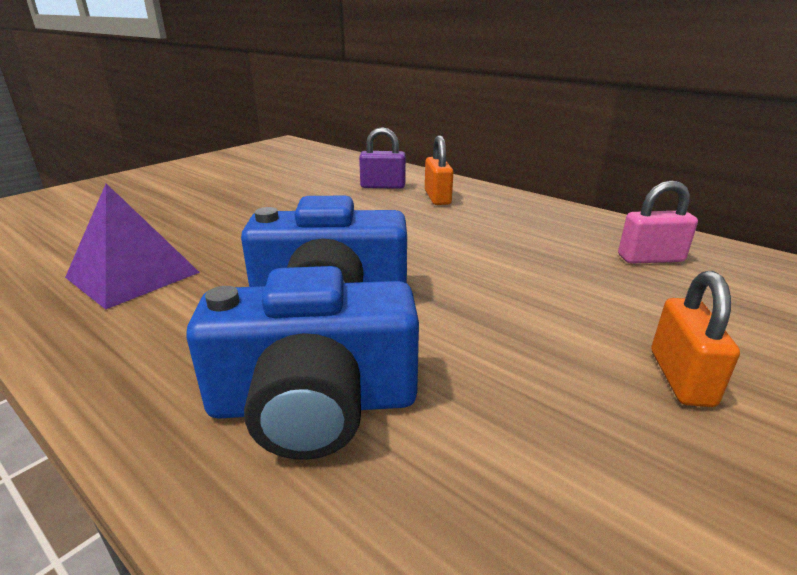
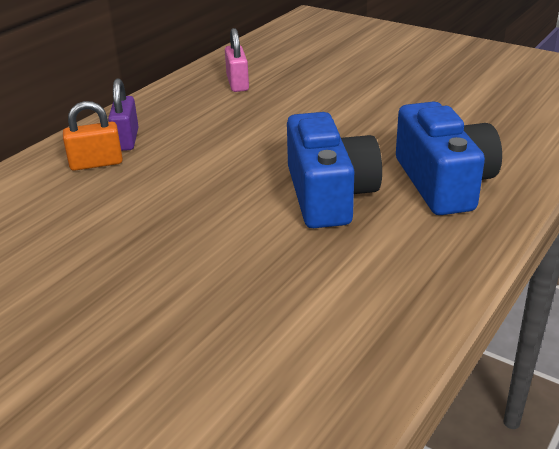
camera: 95 degrees left, 5 degrees up
(132, 275) = (312, 316): purple pyramid -> none
(383, 186) = (46, 200): purple padlock -> purple padlock (126, 140)
(680, 378) = (373, 91): orange padlock -> none

